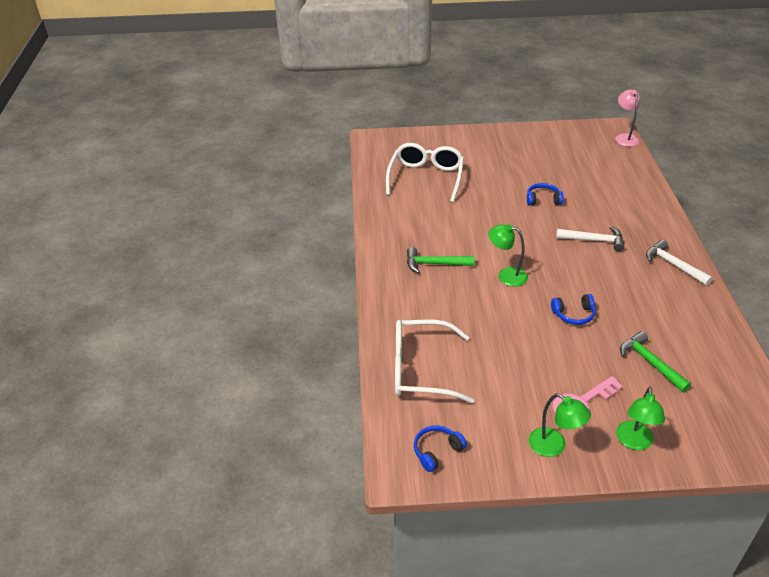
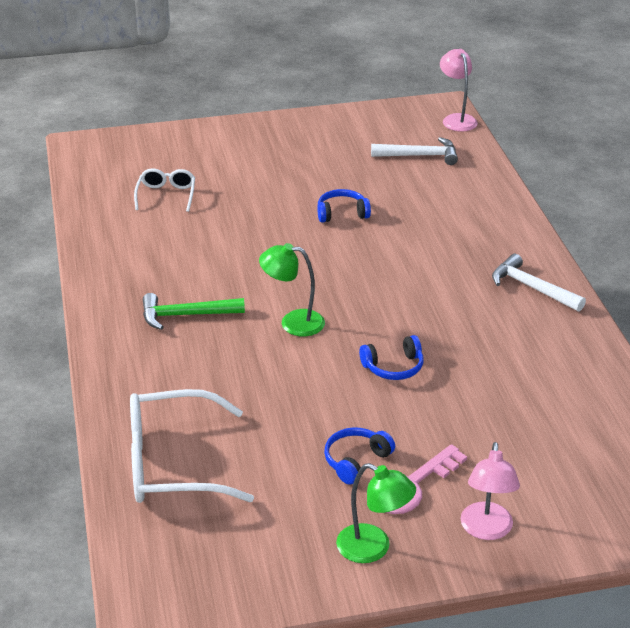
camera: 10 degrees left, 5 degrees down
(426, 178) = (166, 195): white glasses -> white glasses, size x0.53
(436, 451) = (202, 573): blue headphones -> blue headphones (356, 461)
(594, 240) = (419, 263): white hammer -> white hammer (420, 156)
(634, 442) = (486, 530): green lamp -> pink lamp
(650, 362) = (504, 422): green hammer -> none

